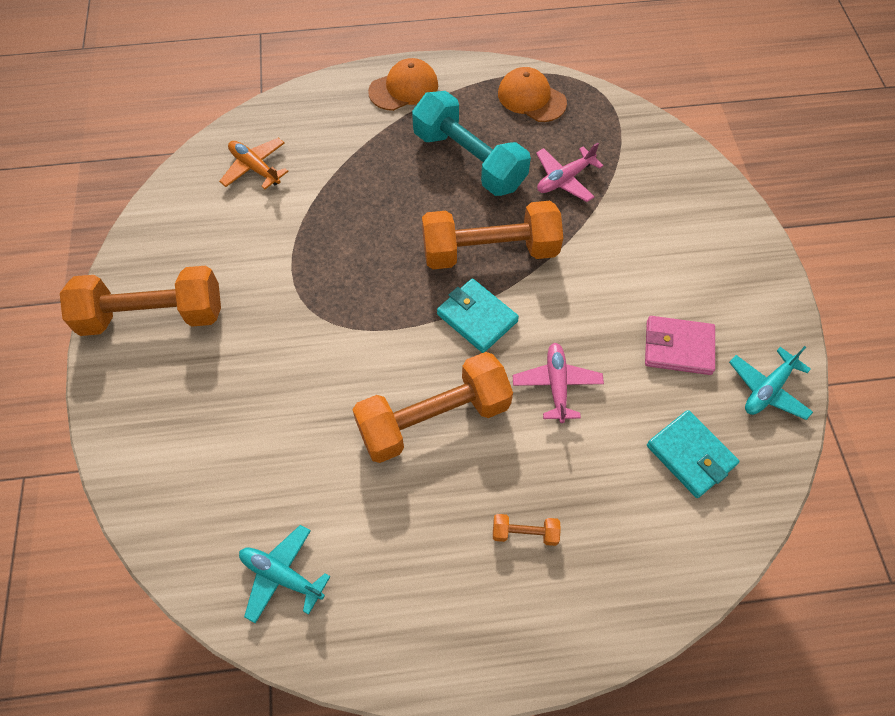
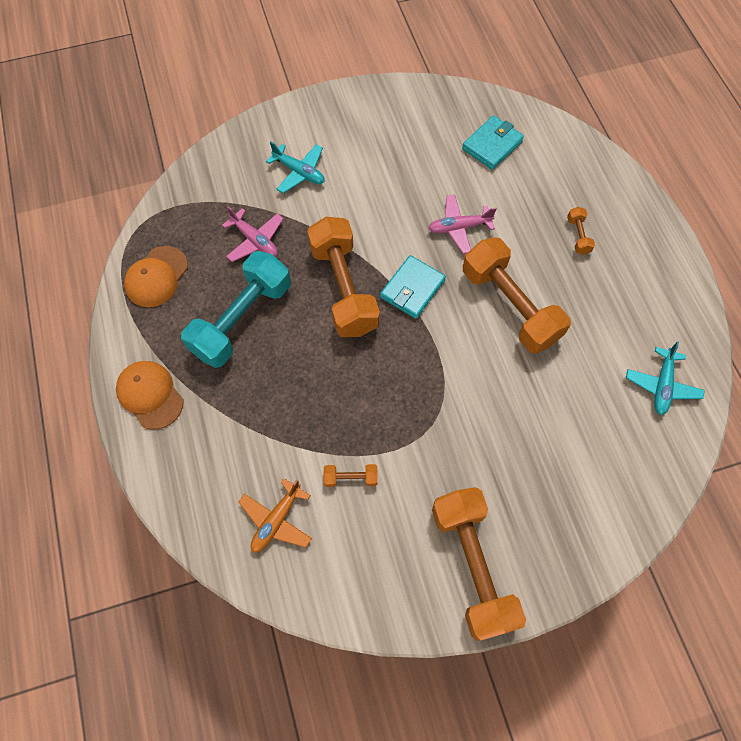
camera: 100 degrees left, 5 degrees up
(275, 229) = (351, 478): none -> orange dumbbell
(678, 347) = (408, 154): pink wallet -> none
(767, 389) = (429, 103): turquoise plane -> turquoise plane (299, 172)

